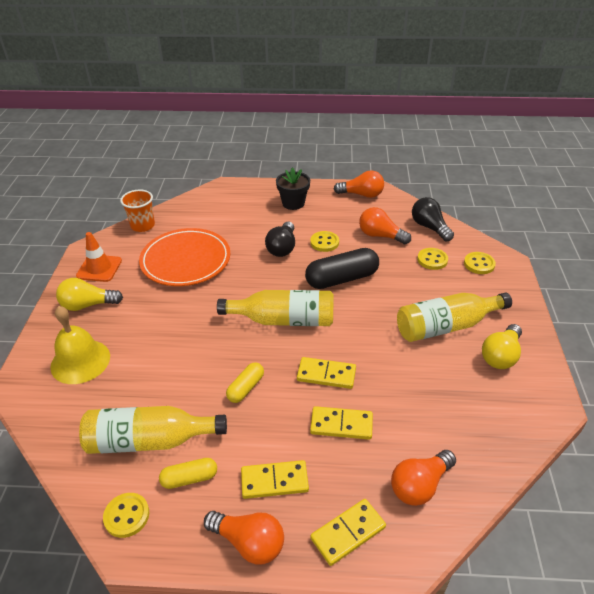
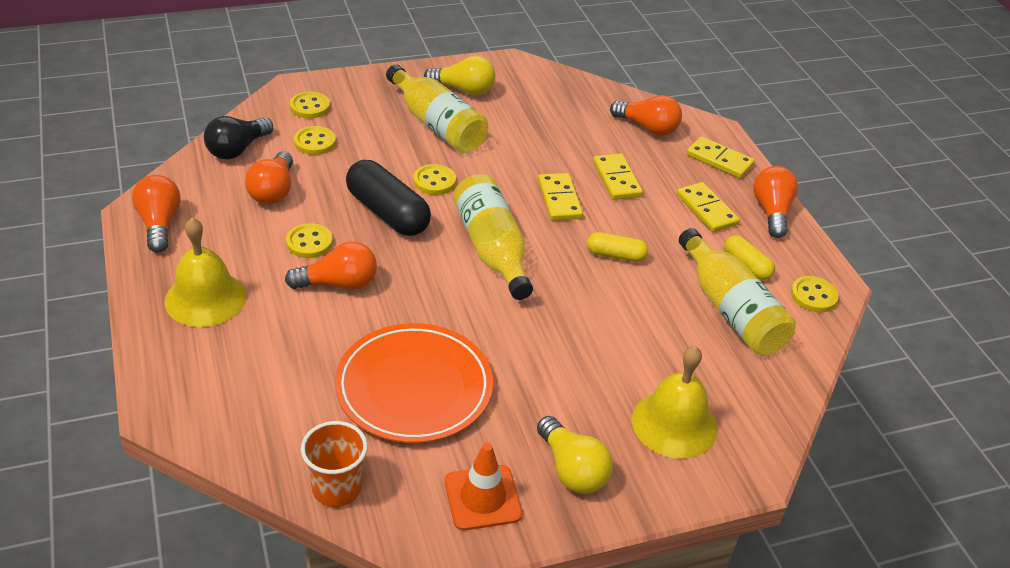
camera: 115 degrees left, 0 degrees up
(282, 248) = (338, 284): black light bulb -> orange light bulb
(293, 203) = (205, 298): black flower pot -> yellow bell
(370, 308) = (434, 181): none -> yellow button

